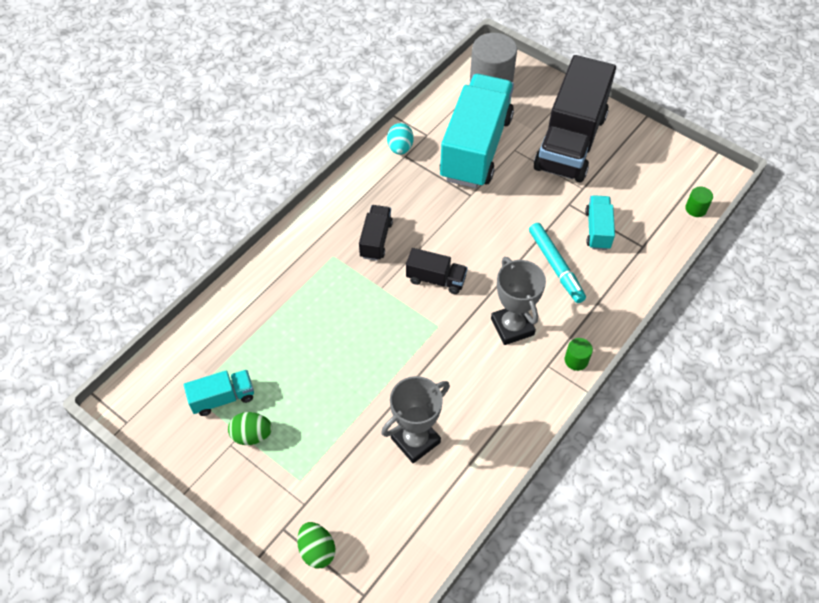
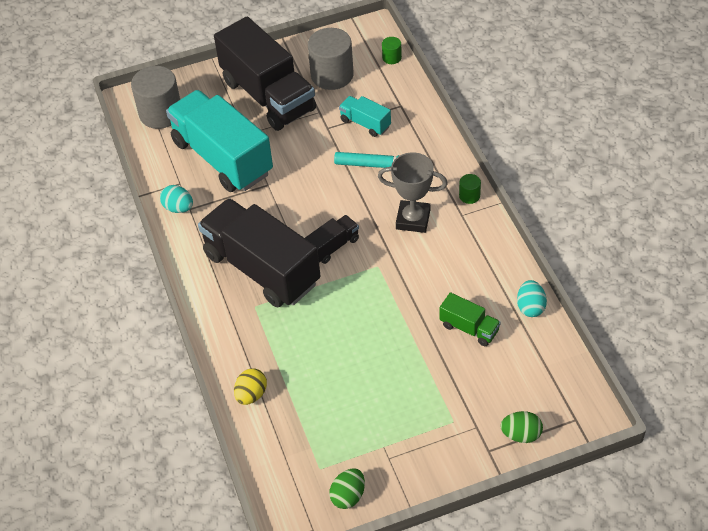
camera: 55 degrees left, 5 degrees down
(223, 398) = (340, 446): turquoise truck -> none
(240, 302) = (251, 394): none -> yellow egg
(252, 435) = (390, 438): green egg -> green egg (348, 496)
(376, 240) = (262, 269): black truck -> black truck, size x2.24
(415, 440) = (469, 328): grey trophy -> green truck
(476, 484) = (530, 307): none -> turquoise egg
(634, 175) = (332, 75): none -> grey cylinder

